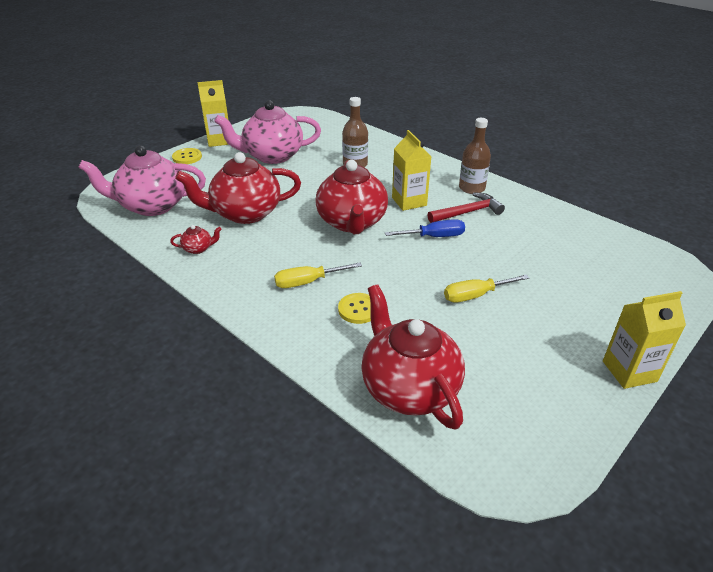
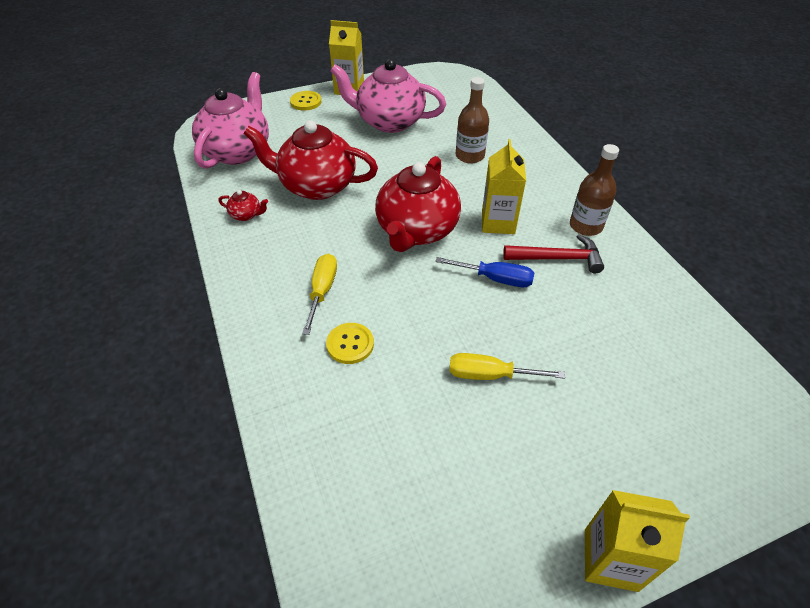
camera: 25 degrees right, 10 degrees up
(152, 206) = (238, 151): pink teapot -> pink teapot turned 90 degrees clockwise
(308, 282) = (322, 291): yellow screwdriver -> yellow screwdriver turned 90 degrees clockwise
(408, 388) = (336, 464): red teapot -> none

